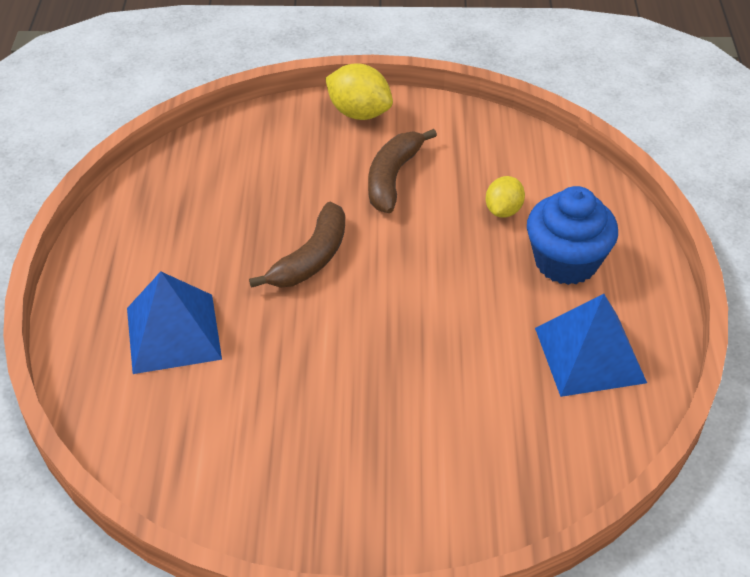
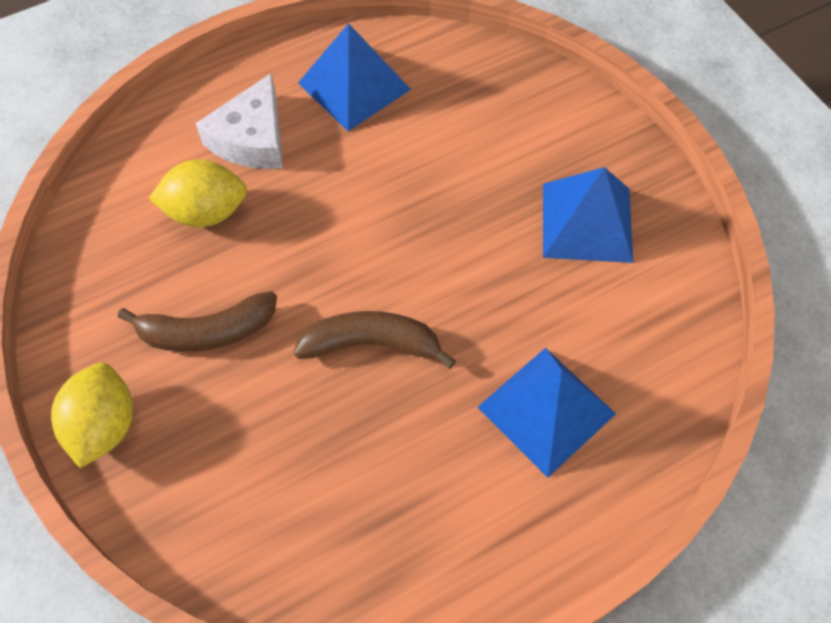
camera: 120 degrees left, 15 degrees up
(312, 455) = (587, 222): none -> blue pyramid
(503, 210) = (206, 212): yellow lemon -> yellow lemon, size x1.54
(566, 262) = (252, 138): blue cupcake -> white cheese

